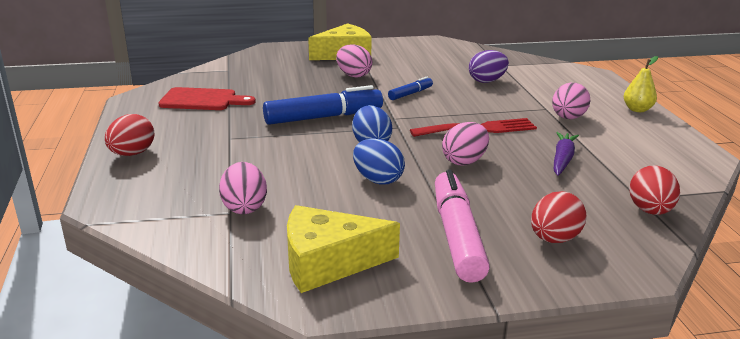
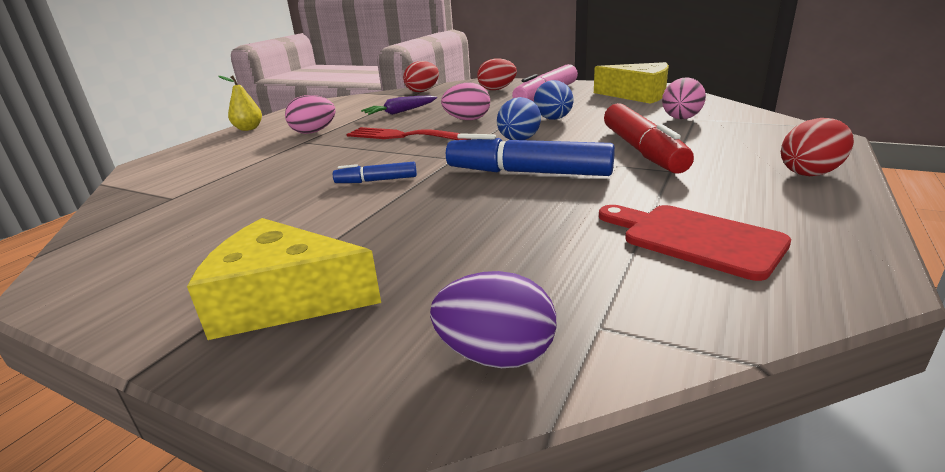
camera: 140 degrees left, 0 degrees up
(259, 152) = (642, 150): none -> red marker
(353, 75) = (380, 230): pink egg -> none
(487, 81) = (258, 178): purple egg -> purple egg (496, 355)

